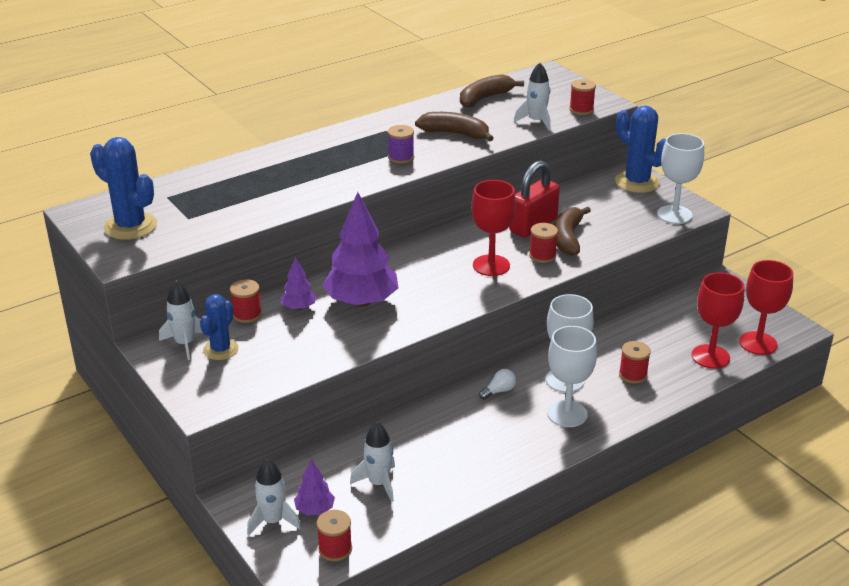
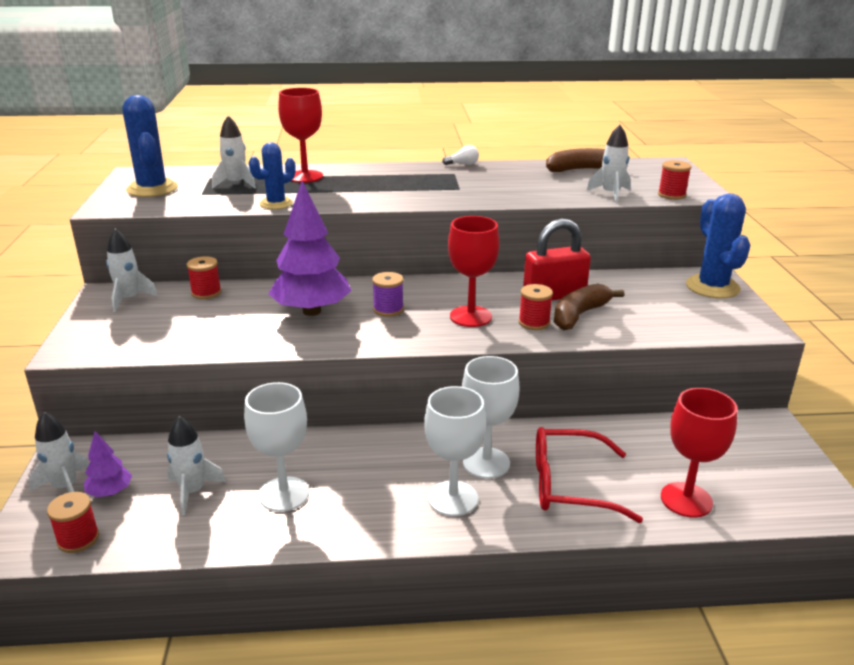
camera: 30 degrees right, 5 degrees down
(204, 197) = (236, 184): none -> white rocket
(220, 349) = (148, 312): blue cactus -> blue cactus (276, 203)
(299, 307) = (254, 300): purple tree -> none
(401, 157) = (440, 193): purple spool -> purple spool (388, 309)
(455, 133) = (515, 187): brown banana -> none
(499, 391) = (406, 448): white light bulb -> white light bulb (463, 164)
(633, 375) = (569, 485): red spool -> red glasses
(674, 215) = (729, 326): white goblet -> white goblet (284, 494)
(758, 343) = (765, 507): red goblet -> red goblet (305, 176)

